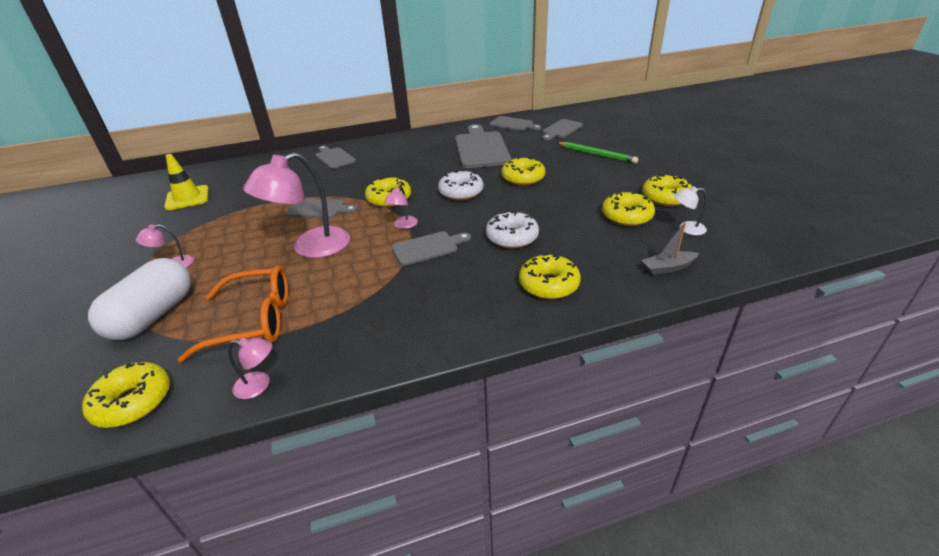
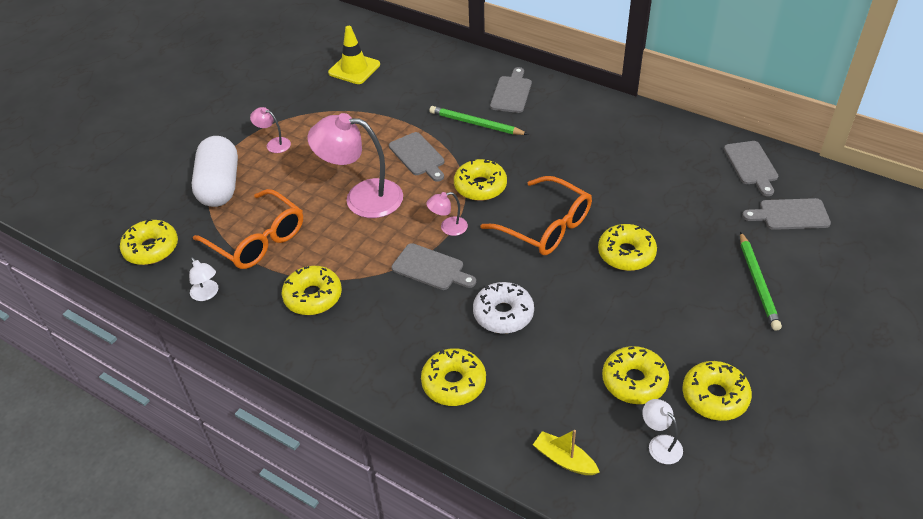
camera: 50 degrees right, 10 degrees up
(153, 315) = (220, 186): white capsule -> white capsule turned 75 degrees counterclockwise
(259, 385) = (207, 294): pink lamp -> white lamp
(334, 178) = (476, 124): none -> green pencil
(367, 317) = (313, 297): none -> yellow donut
(461, 192) = (545, 226): white donut -> orange glasses
(481, 148) = (656, 179): grey cutting board -> none
(668, 268) = (564, 459): grey boat -> yellow boat

